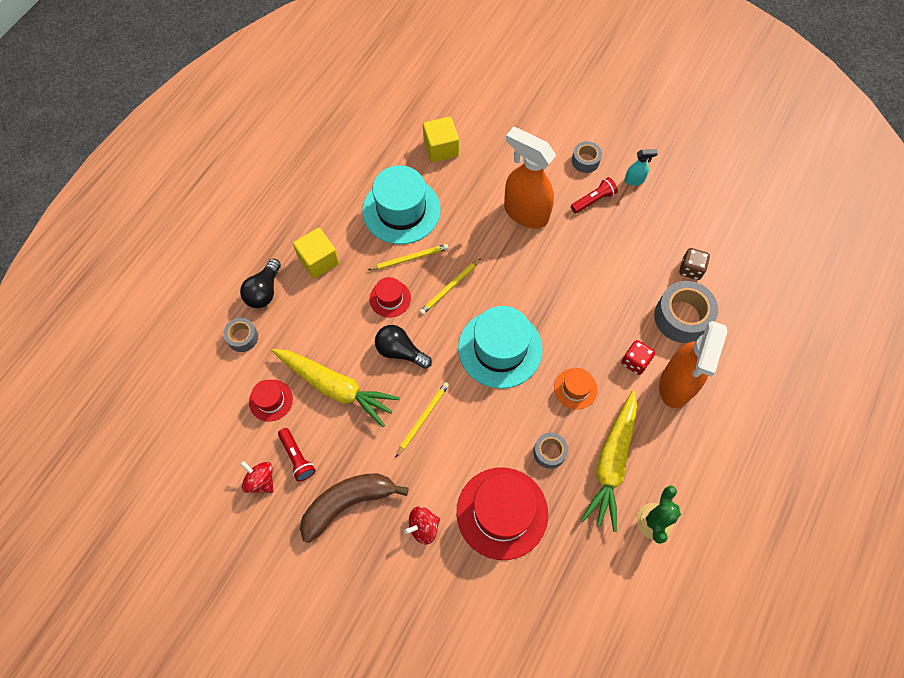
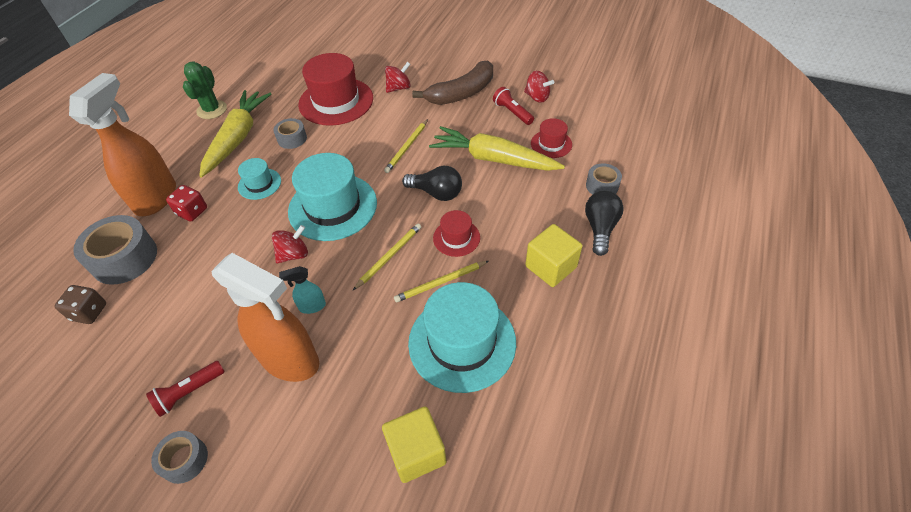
camera: 175 degrees right, 15 degrees down
(532, 301) = (293, 254): none -> red spinning top
(575, 388) = (259, 184): orange hat -> turquoise hat
(634, 180) = (116, 434): turquoise spray bottle -> turquoise spray bottle (312, 306)

